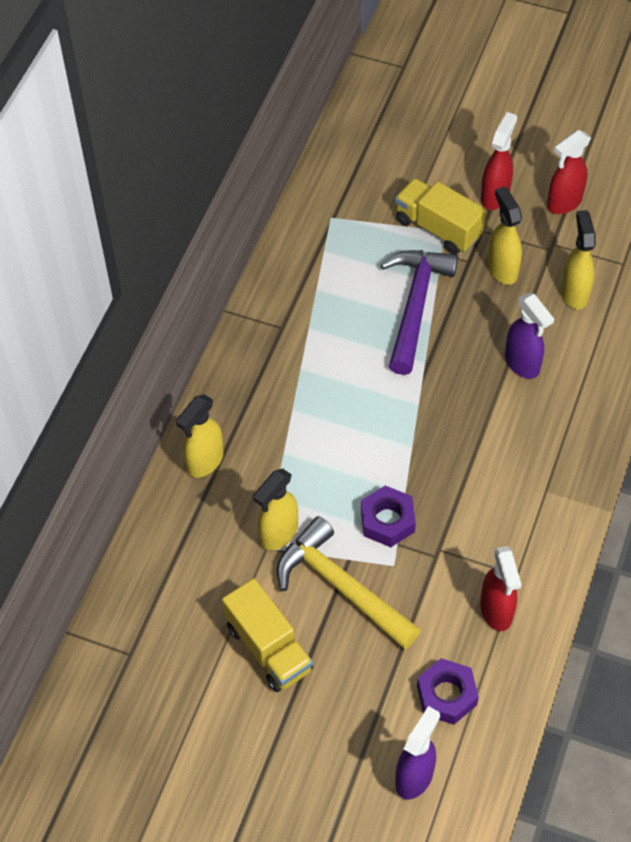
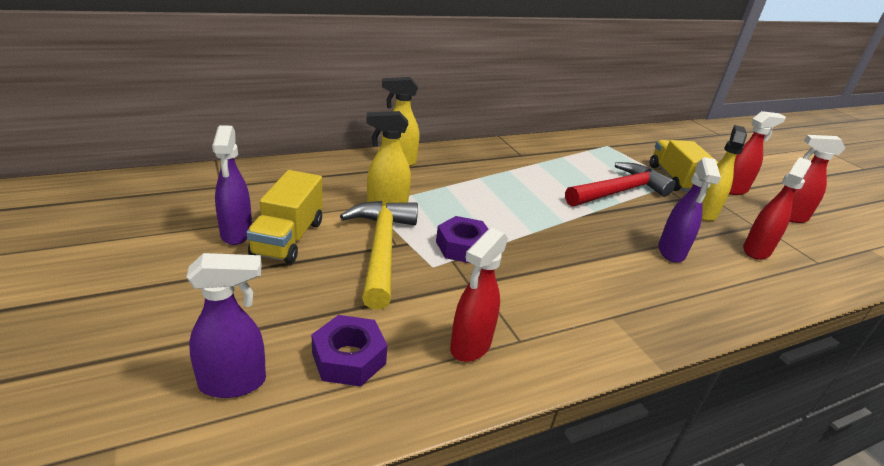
camera: 40 degrees right, 25 degrees down
(229, 684) = (236, 234): none -> purple spray bottle
(415, 305) = (619, 191): purple hammer -> red hammer
(574, 293) = (756, 250): yellow spray bottle -> red spray bottle

